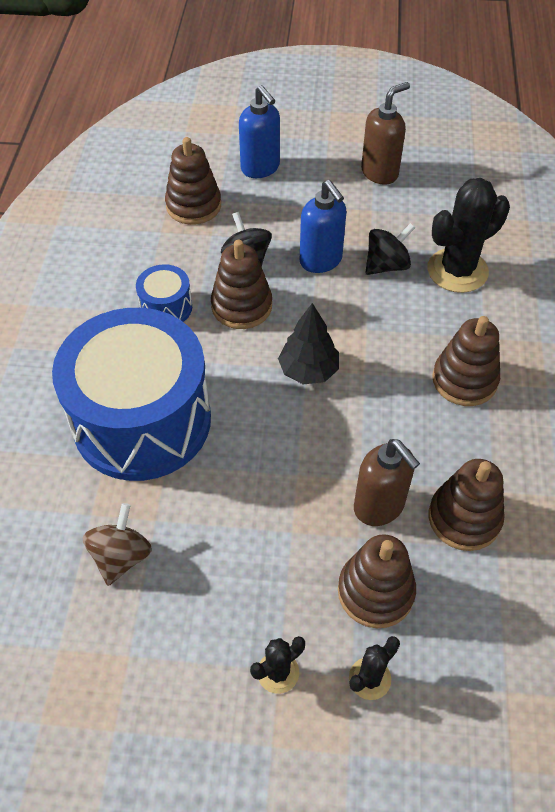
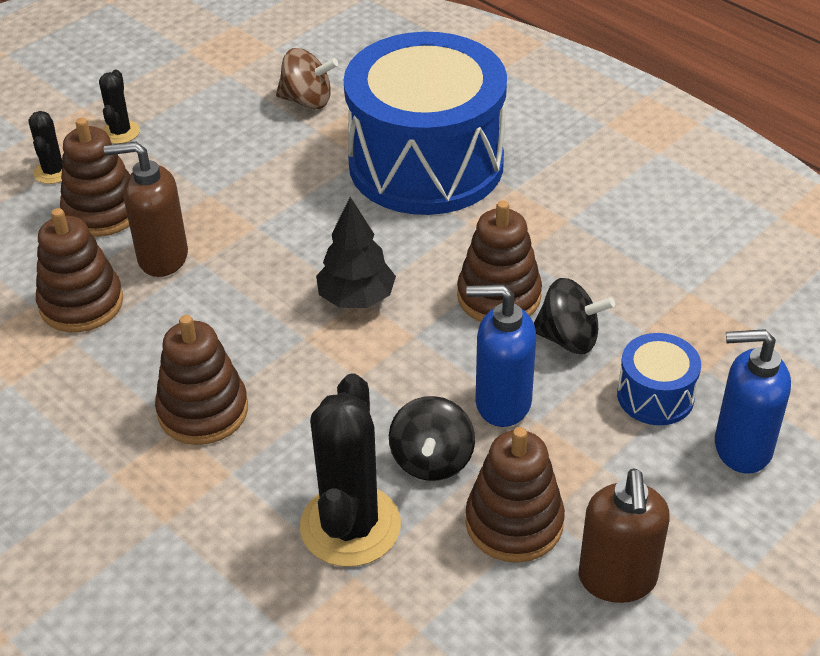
camera: 130 degrees right, 10 degrees down
(121, 556) = (307, 101): brown spinning top -> brown spinning top turned 45 degrees counterclockwise
(166, 307) = (556, 240): blue drum -> blue drum (655, 396)
(193, 205) = (715, 341): brown stacking toy -> brown stacking toy (514, 523)

